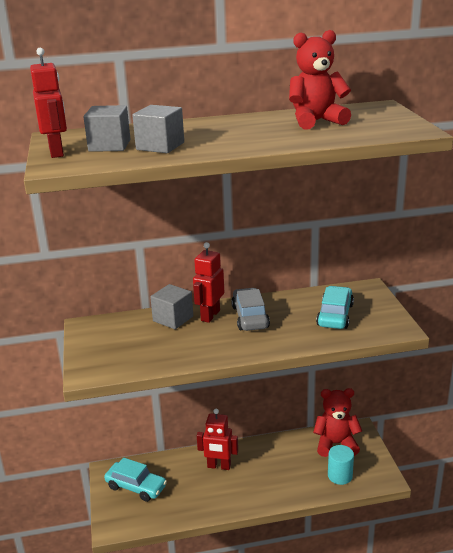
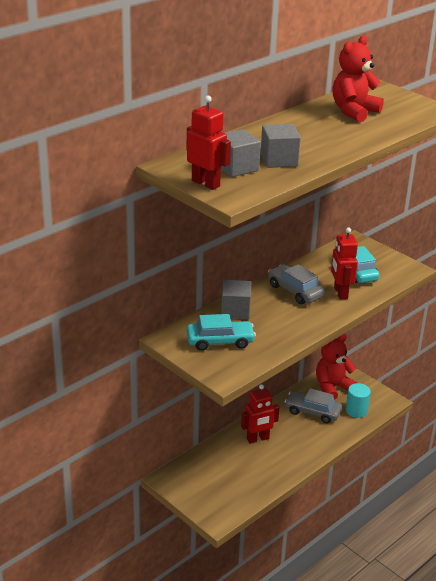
camera: 35 degrees left, 5 degrees up
(136, 487) = (205, 481): turquoise car -> turquoise car (220, 341)
(210, 315) = (262, 299): red robot -> red robot (340, 293)
(294, 460) = (312, 412): none -> grey car

